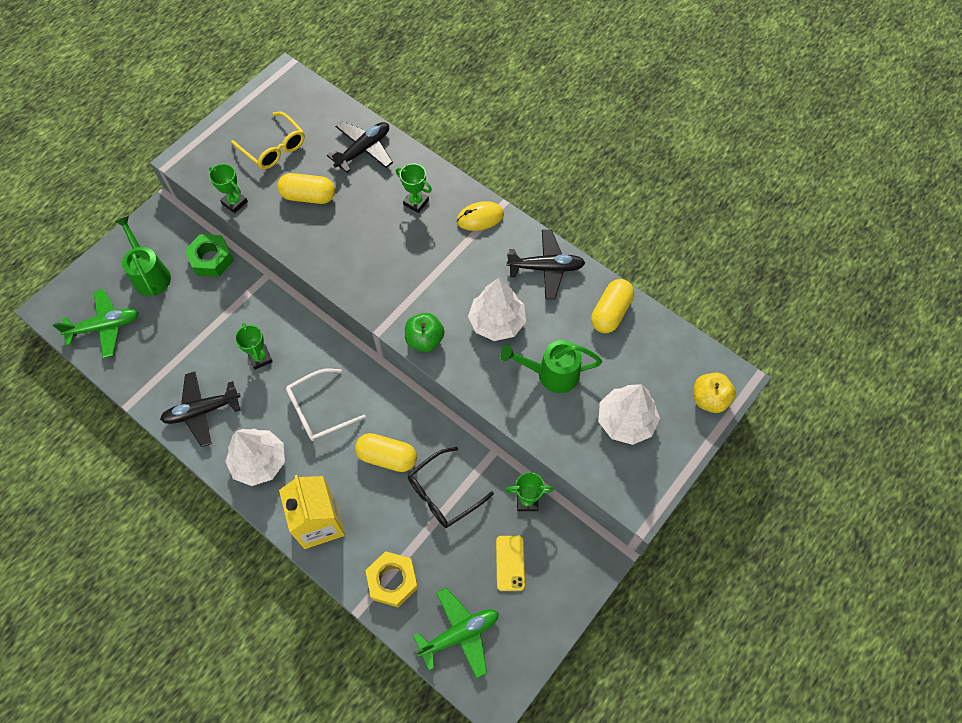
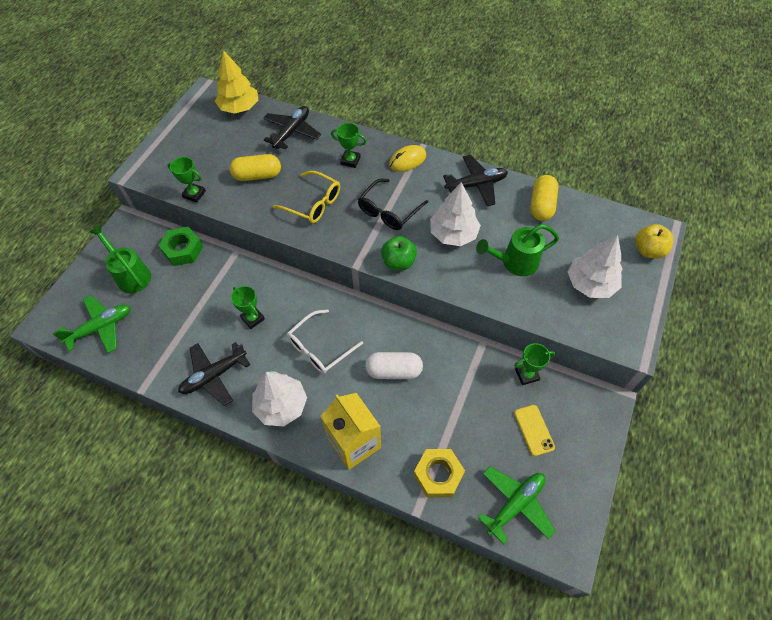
camera: 15 degrees left, 5 degrees down
(274, 148) = (214, 146): yellow glasses -> yellow glasses (313, 203)
(315, 104) = (239, 108): none -> yellow tree
(387, 457) = (394, 371): yellow capsule -> white capsule
(443, 493) = (454, 388): black glasses -> black glasses (389, 211)

